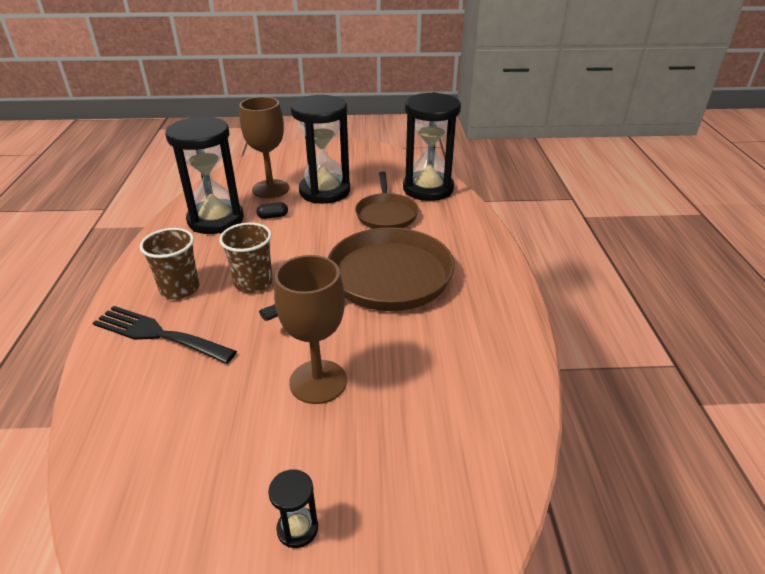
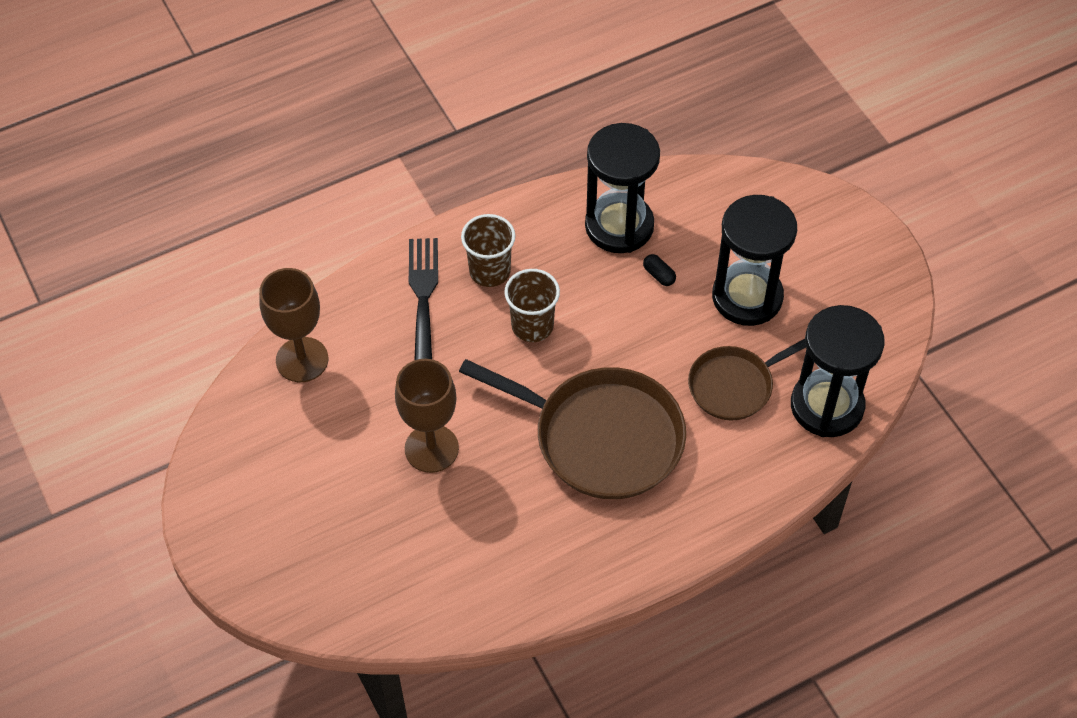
camera: 65 degrees right, 20 degrees up
(270, 189) = (717, 239): brown goblet -> brown goblet (302, 360)
(297, 528) = (293, 503): black hourglass -> none

